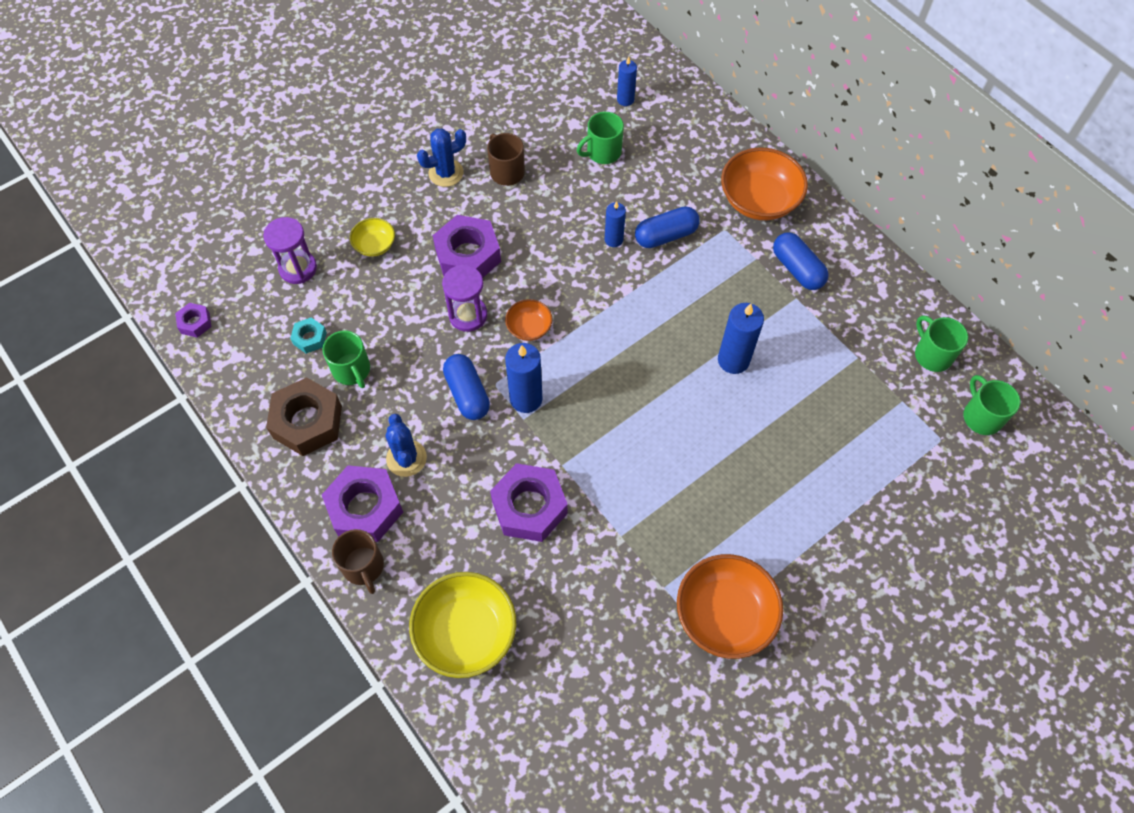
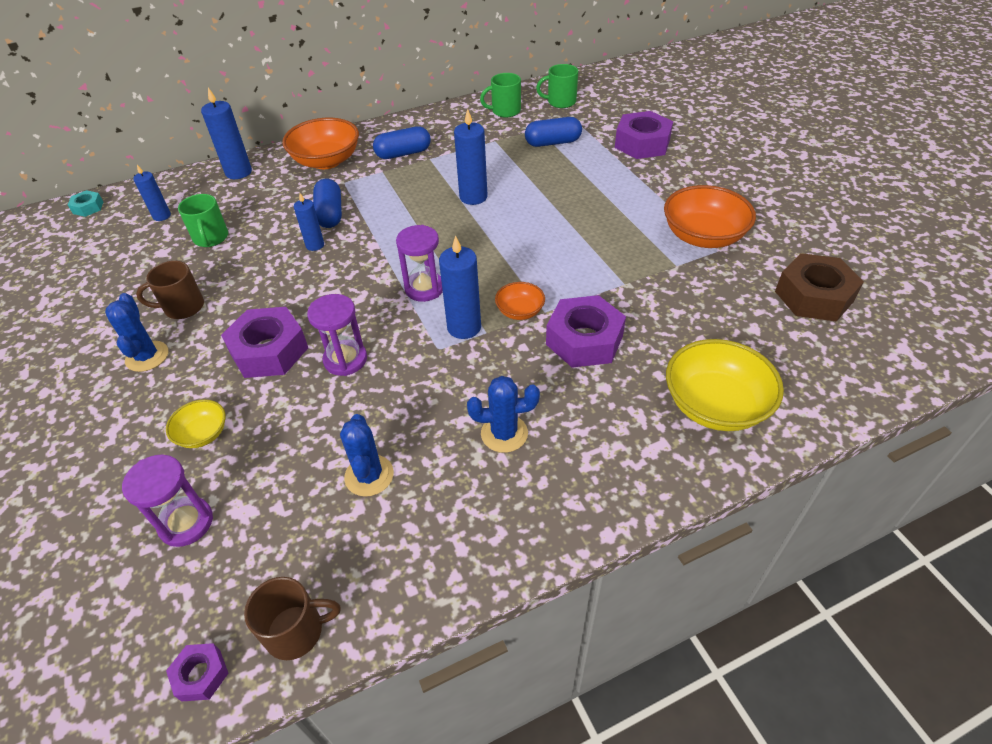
camera: 75 degrees left, 15 degrees down
(307, 422) = (424, 532): brown nut -> brown nut (814, 296)
(310, 338) = (302, 518): turquoise nut -> turquoise nut (88, 207)
(352, 370) = (369, 475): green mug -> blue cactus
(363, 567) = (632, 489): brown mug -> brown mug (296, 631)
(365, 508) = (558, 480): purple nut -> purple nut (642, 143)
(467, 393) = (441, 371): blue capsule -> blue capsule (553, 143)
(529, 327) = (383, 314): orange bowl -> orange bowl (520, 311)
(572, 352) = (424, 288): none -> purple hourglass
(714, 130) = (238, 172): none -> blue candle

